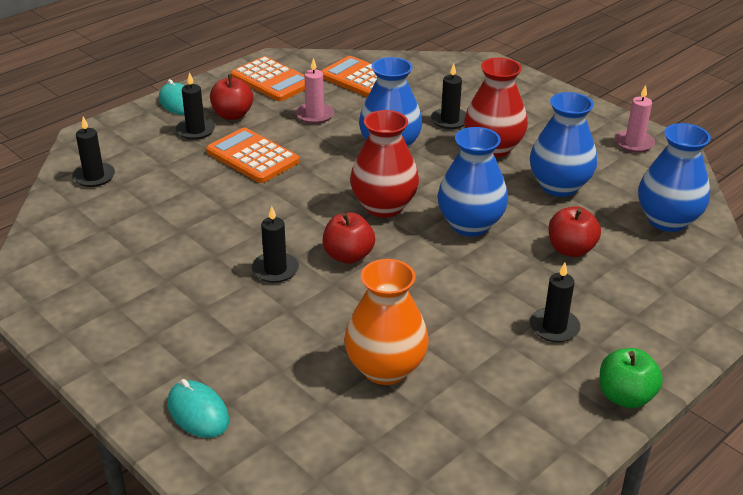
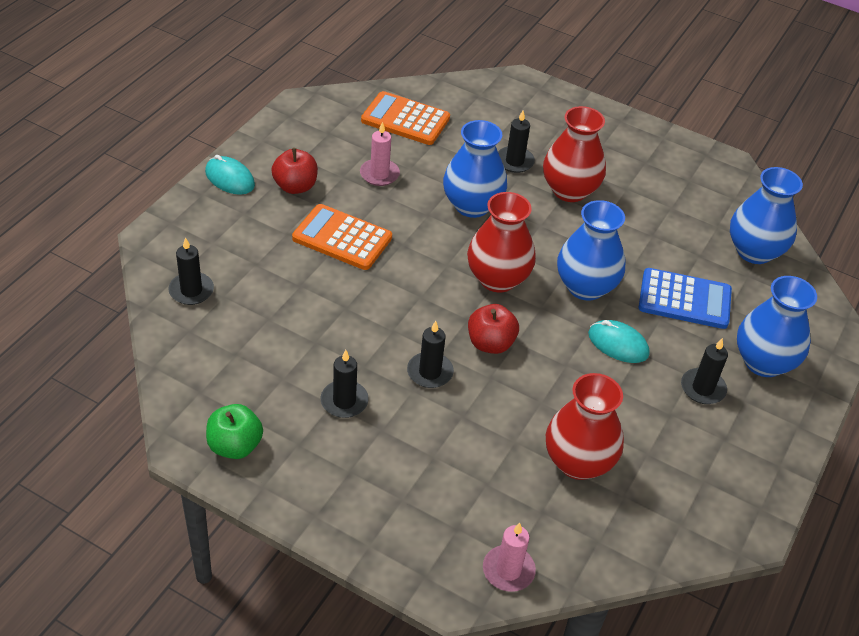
camera: 20 degrees left, 10 degrees up
(195, 130) = (267, 213): black candle -> black candle (344, 401)
(198, 412) = (435, 544): turquoise mouse -> turquoise mouse (618, 344)
(272, 80) = (314, 134): orange calculator -> none
(385, 368) = (578, 462): orange vase -> red vase
(559, 186) = (647, 227): blue vase -> blue vase (763, 362)
(570, 249) = (684, 299): red apple -> blue calculator
(625, 396) = (786, 448): green apple -> green apple (235, 446)
(634, 143) = (694, 164): pink candle -> pink candle (508, 570)

